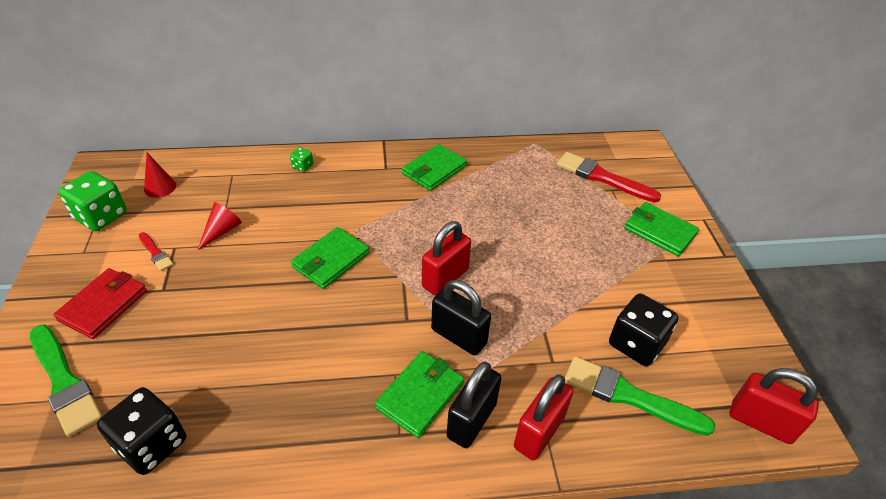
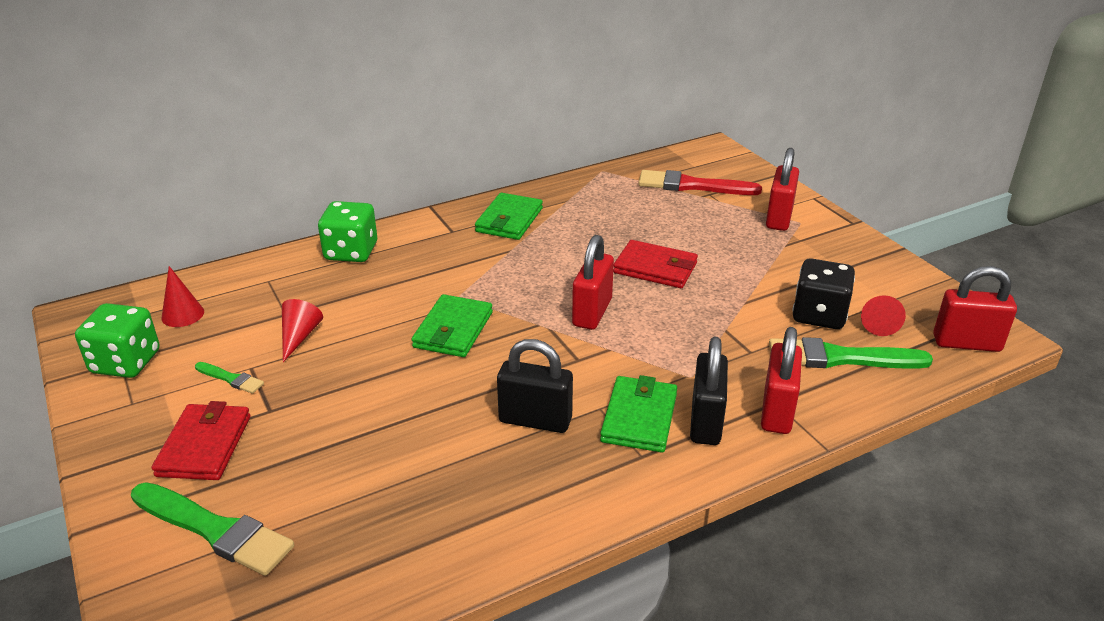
camera: 20 degrees left, 10 degrees down
(152, 444) = (373, 550): black dice -> none
(156, 253) = (231, 379): red brush -> green brush
(302, 166) = (351, 252): green dice -> green dice, size x2.16
(458, 336) = (642, 358): black padlock -> black padlock (535, 420)
(522, 251) = (655, 268): none -> red wallet
(659, 231) = (779, 218): green wallet -> red padlock
(687, 370) = (878, 322): none -> red cone

